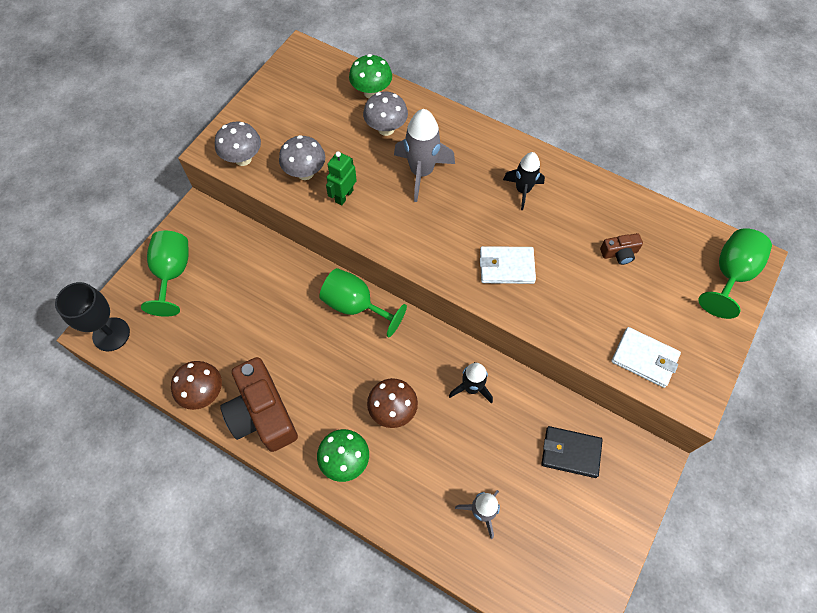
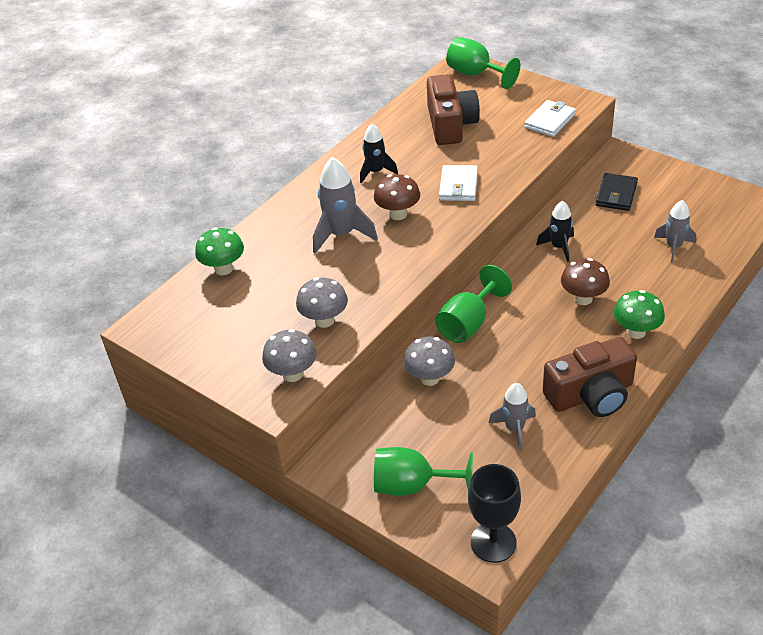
camera: 80 degrees left, 20 degrees down
(203, 393) = (569, 445): brown mushroom -> brown mushroom (398, 214)
(225, 348) = (514, 429): none -> grey rocket
(344, 196) = (361, 290): green robot -> none
(386, 129) = (278, 258): grey mushroom -> grey mushroom (430, 378)
(619, 253) = (450, 124): brown camera -> brown camera, size x2.23

